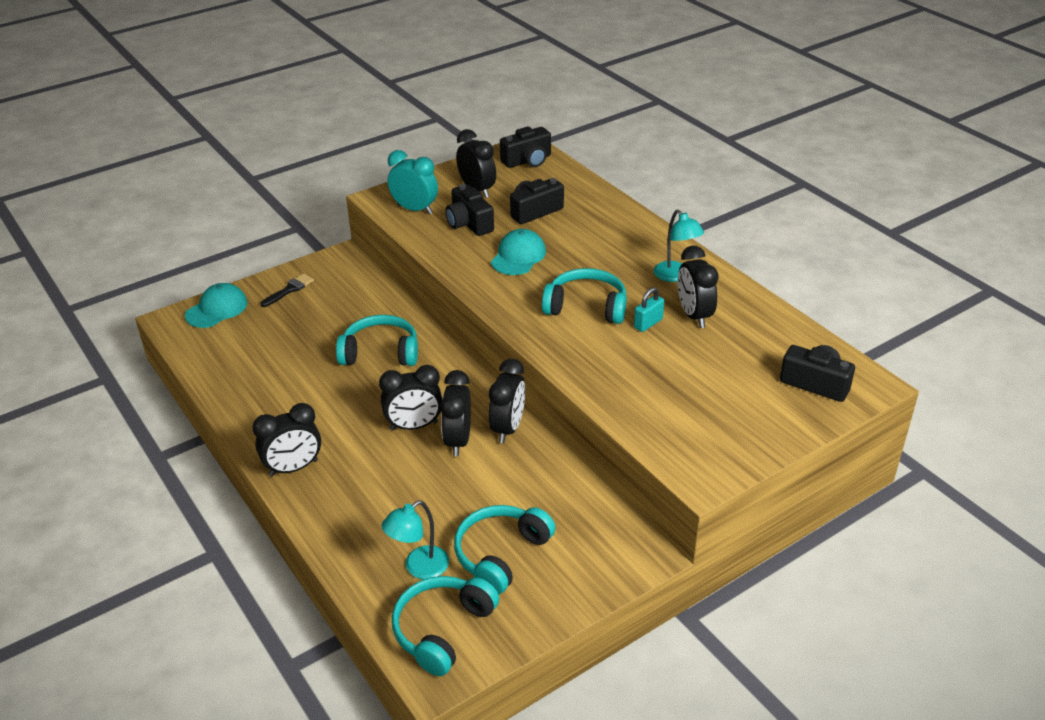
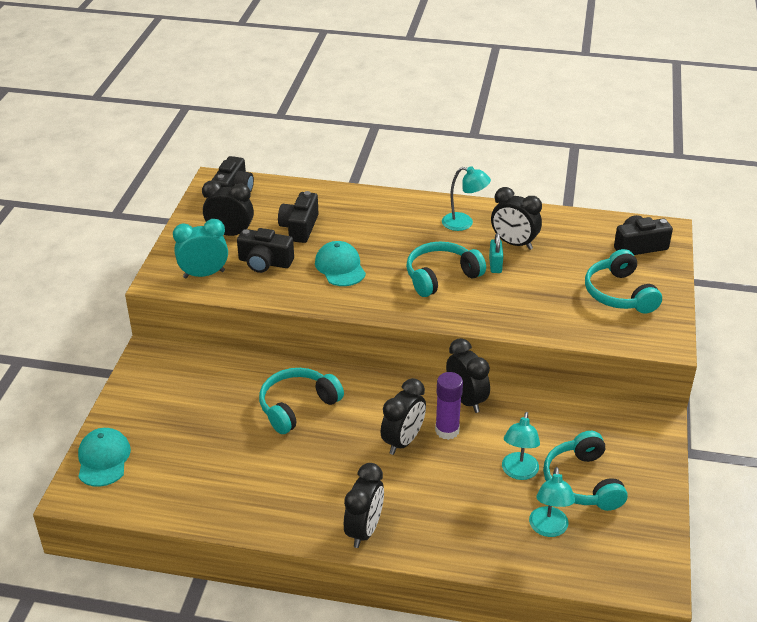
camera: 45 degrees left, 0 degrees up
(289, 290) = (145, 405): black brush -> none
(442, 630) = (619, 554): turquoise headphones -> turquoise headphones (619, 294)
(458, 440) = (447, 430): black clock -> purple glue stick
(463, 509) = (518, 472): none -> turquoise lamp

